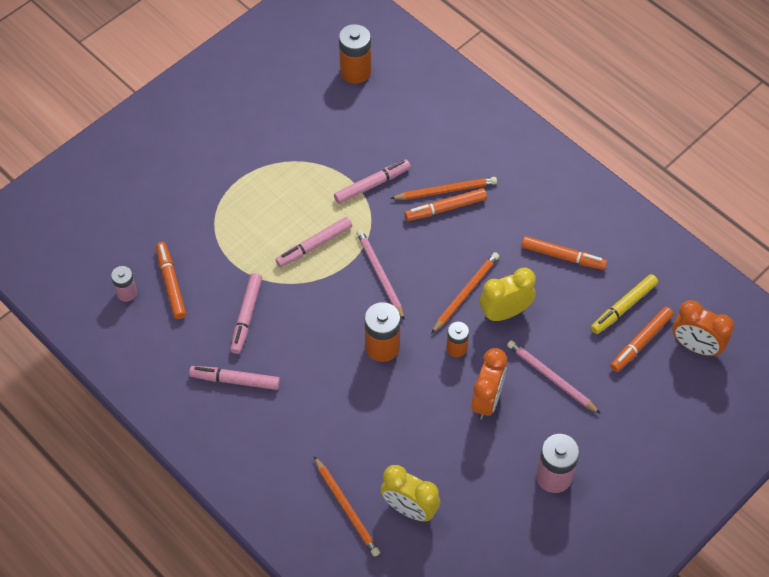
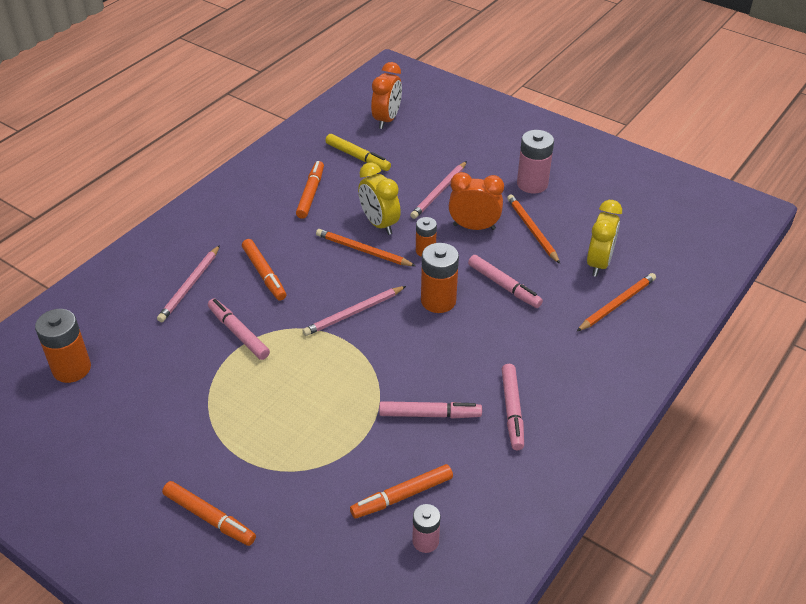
camera: 100 degrees left, 15 degrees down
(314, 245) = (326, 370): pink marker -> pink marker (504, 286)
(440, 151) = (190, 286): none -> pink pencil
(446, 190) = (241, 276): orange pencil -> orange pencil (532, 230)
(641, 342) = (390, 146): orange marker -> orange marker (209, 517)

